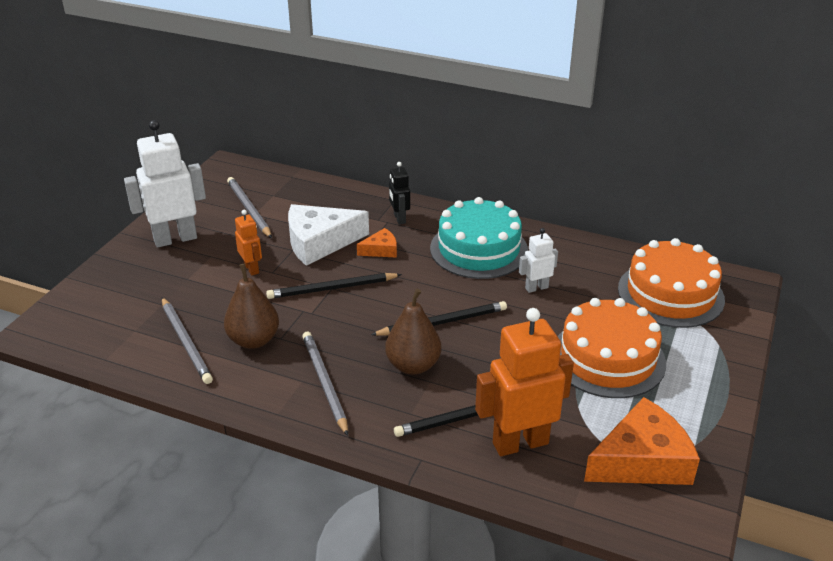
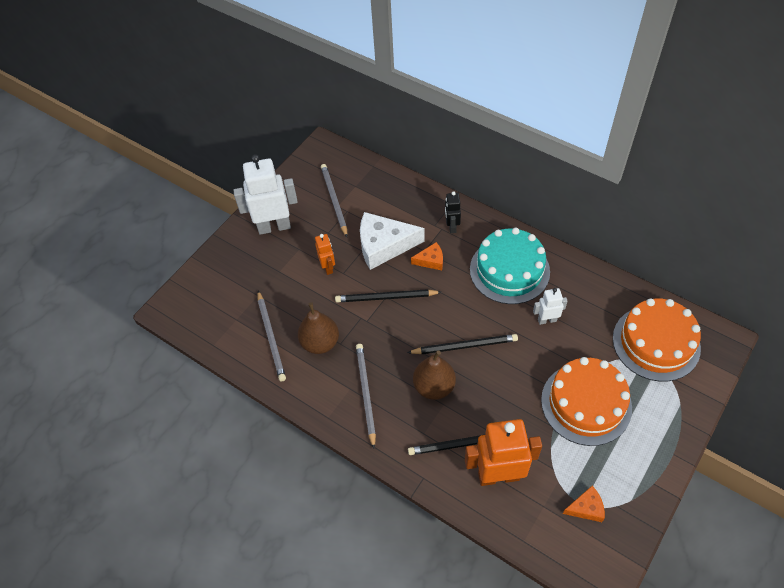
camera: 15 degrees right, 20 degrees up
(642, 460) = (586, 508): orange cheese -> orange cheese, size x0.49

